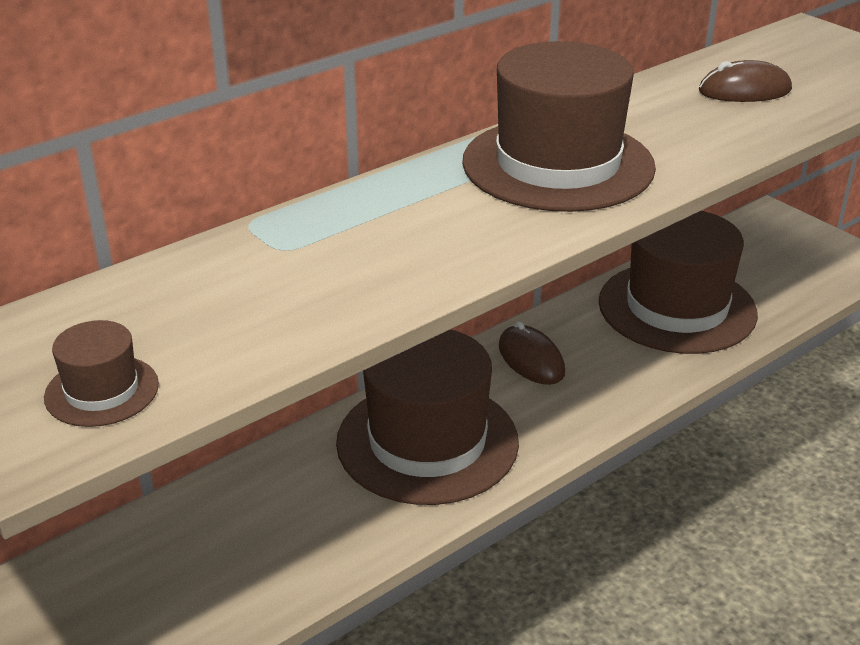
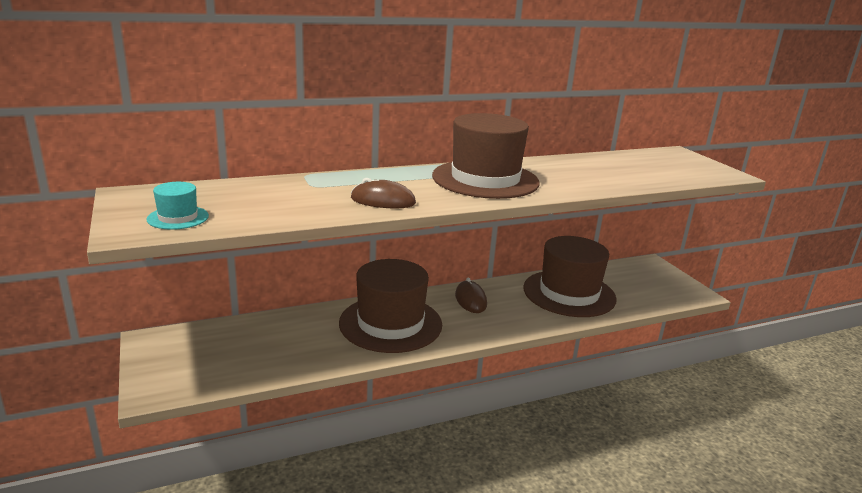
camera: 15 degrees right, 10 degrees down
(102, 391) = (178, 217): brown hat -> turquoise hat
(744, 91) = (617, 169): brown mouse -> brown mouse (383, 201)

